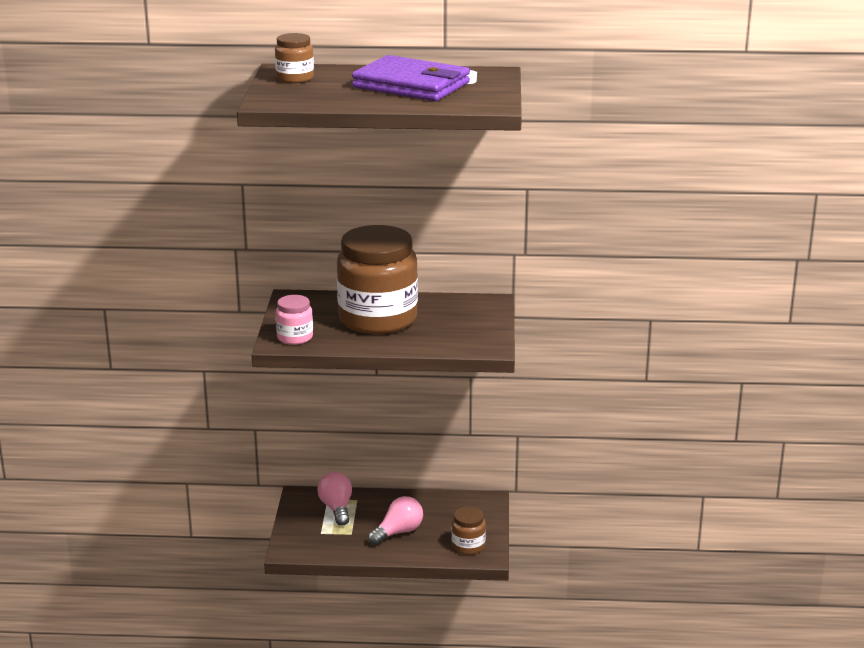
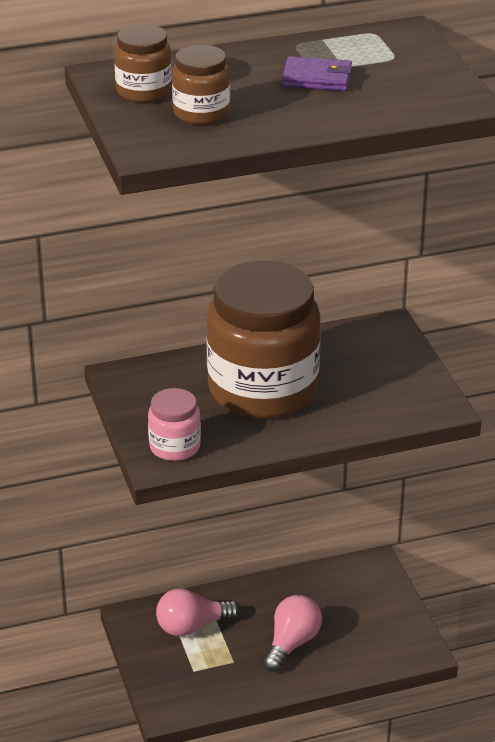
camera: 20 degrees left, 10 degrees up
(336, 508) = (192, 626): pink light bulb -> pink light bulb turned 75 degrees counterclockwise
(411, 85) = (316, 78): purple wallet -> purple wallet, size x0.47
(468, 546) = (390, 642): brown jar -> brown jar (201, 113)

